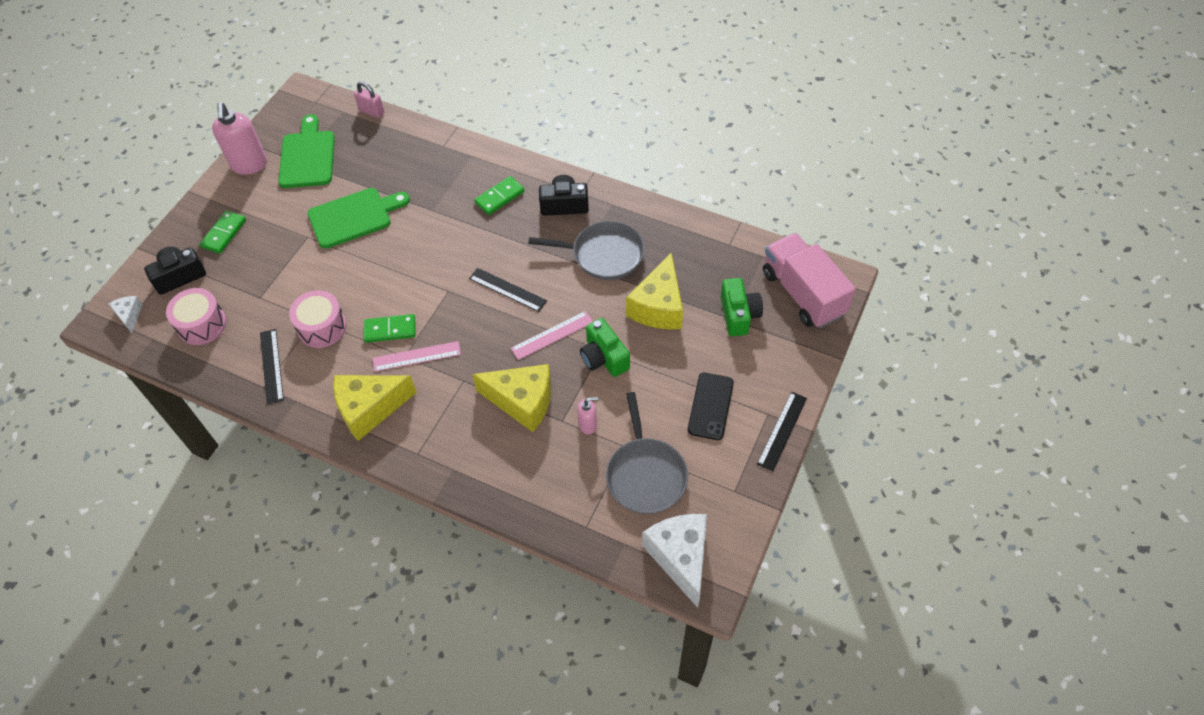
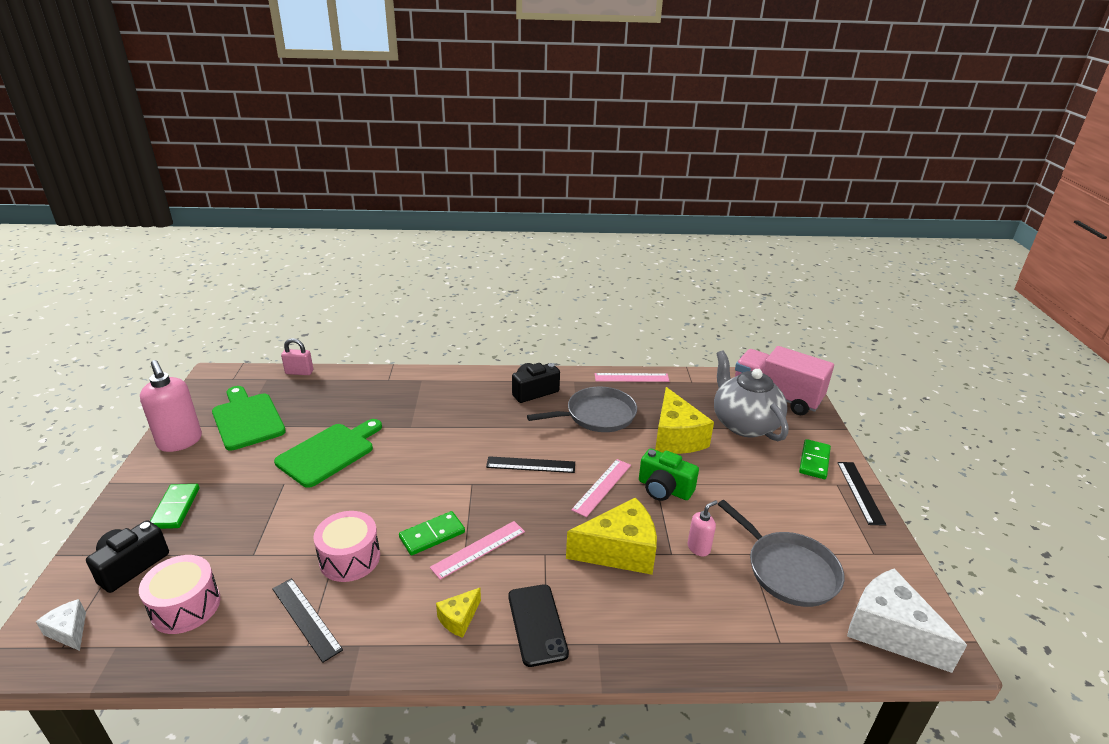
camera: 30 degrees left, 25 degrees down
(370, 409) = (459, 618): yellow cheese -> yellow cheese, size x0.49
(499, 197) = (470, 401): green domino -> green domino (814, 461)
(672, 218) = (631, 377): none -> pink ruler
(710, 406) = (787, 494): black phone -> black phone (537, 624)
(738, 315) = (744, 424): green camera -> grey teapot

